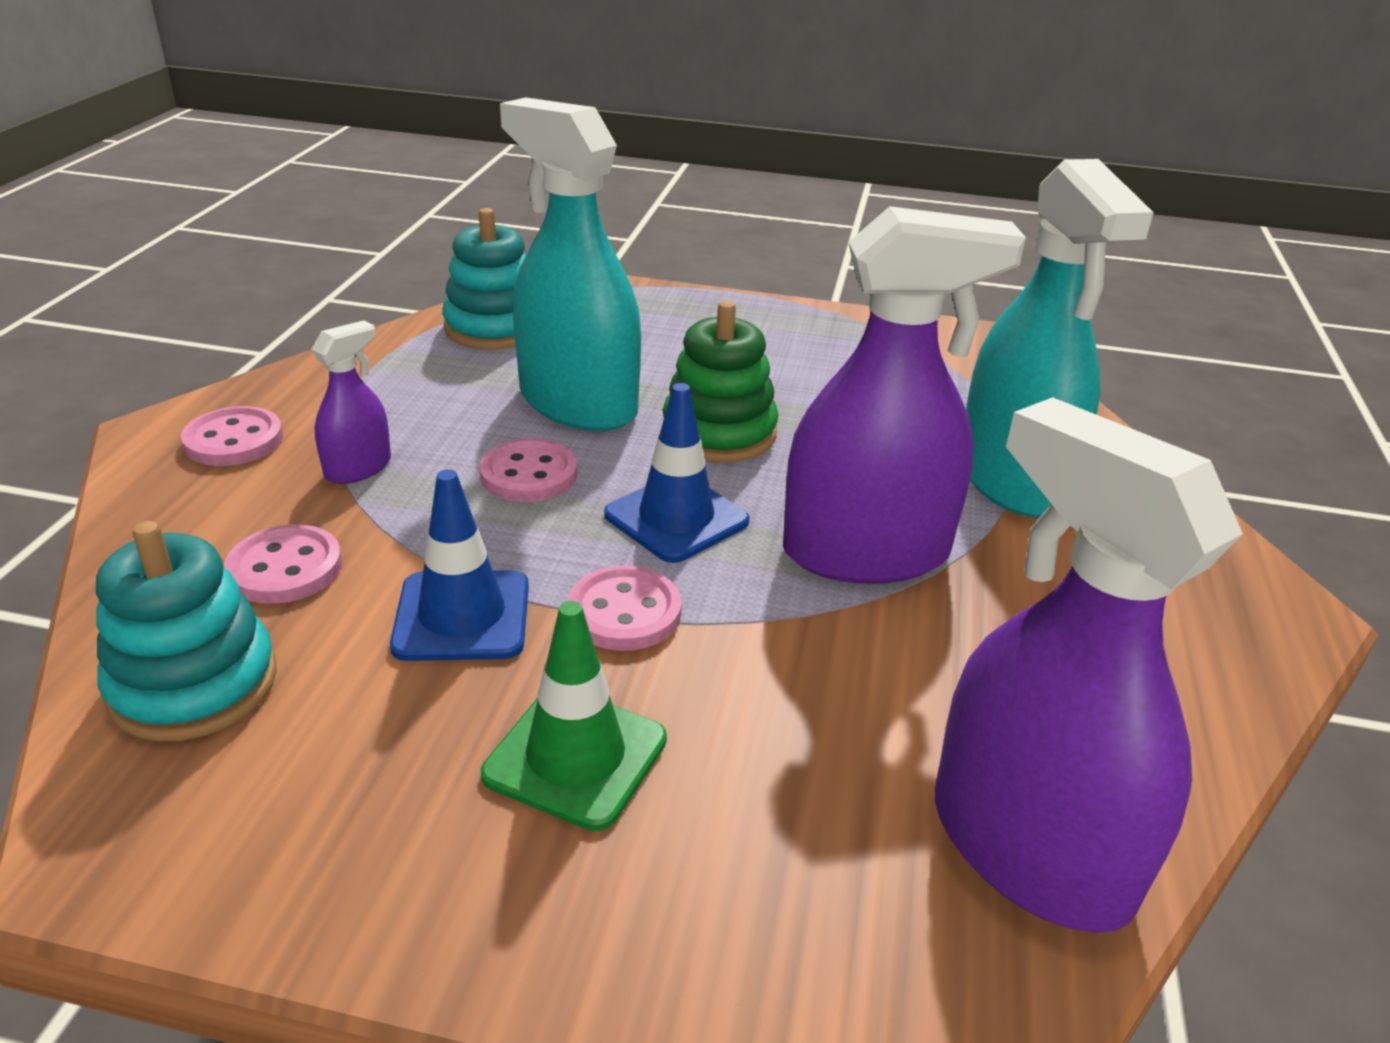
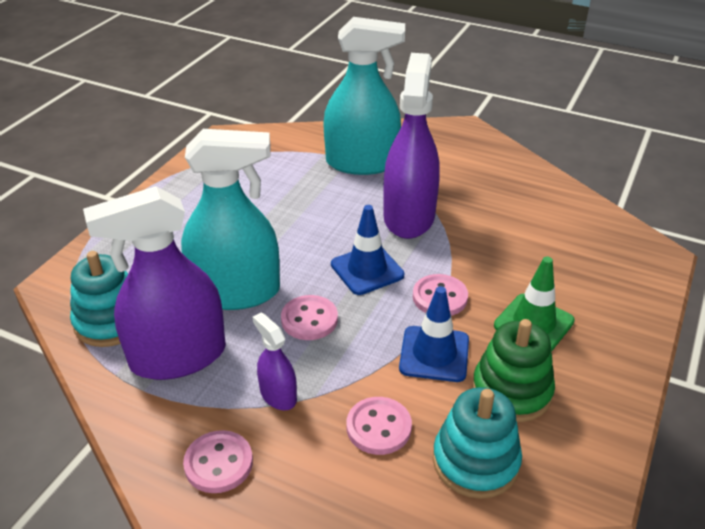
camera: 75 degrees left, 5 degrees up
(578, 404) = (236, 292): turquoise spray bottle -> turquoise spray bottle turned 150 degrees counterclockwise
(719, 433) = (290, 242): green stacking toy -> green stacking toy (511, 391)
(1028, 849) = (580, 219): purple spray bottle -> purple spray bottle (178, 357)

